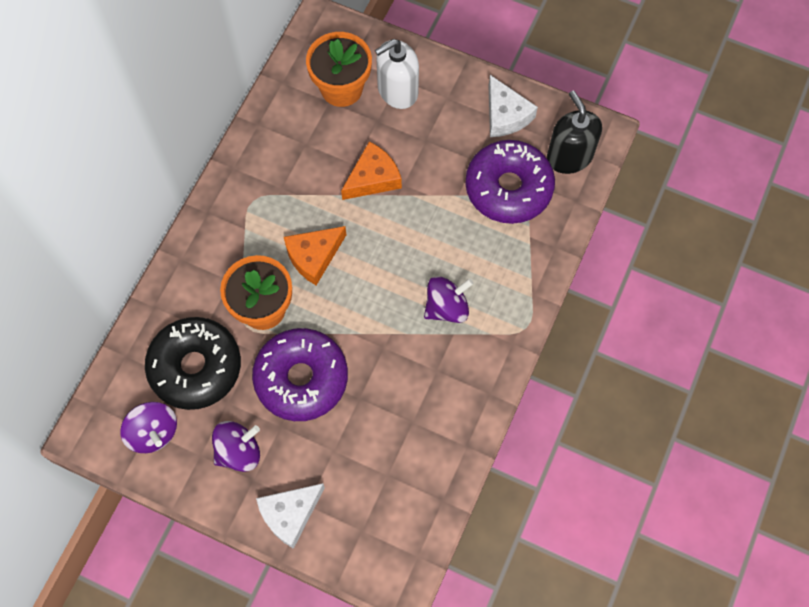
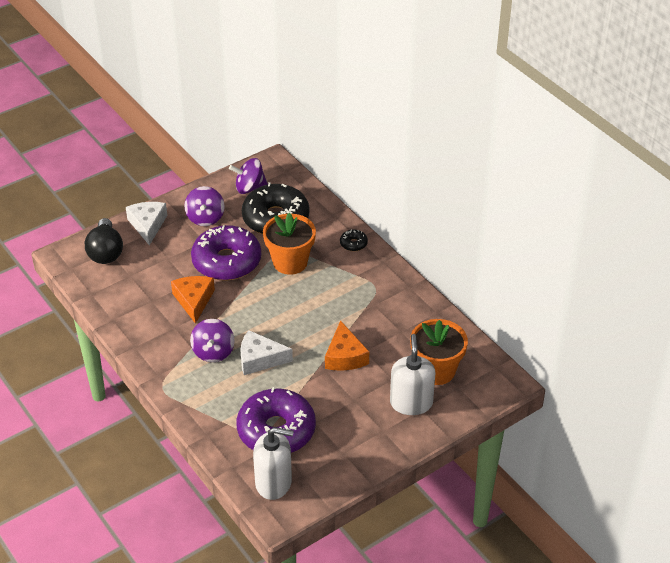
camera: 120 degrees right, 25 degrees down
(194, 258) = (353, 244): none -> black donut
(314, 256) = (307, 300): orange cheese -> orange cheese (194, 300)
(366, 533) = (105, 252): none -> black light bulb
(505, 115) = (341, 460): white cheese -> white cheese (259, 359)
(569, 156) = (273, 483): black soap dispenser -> white soap dispenser

